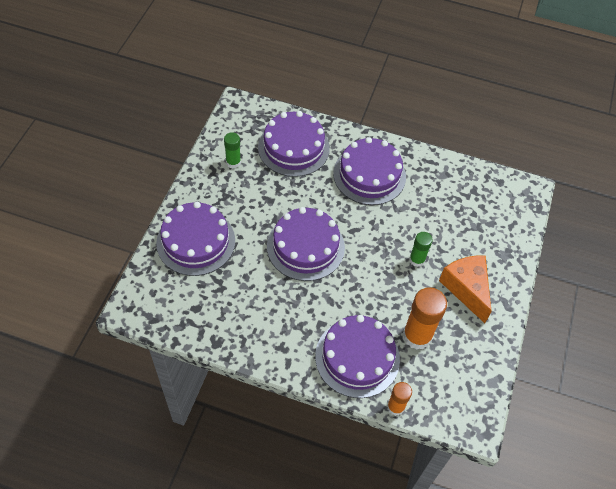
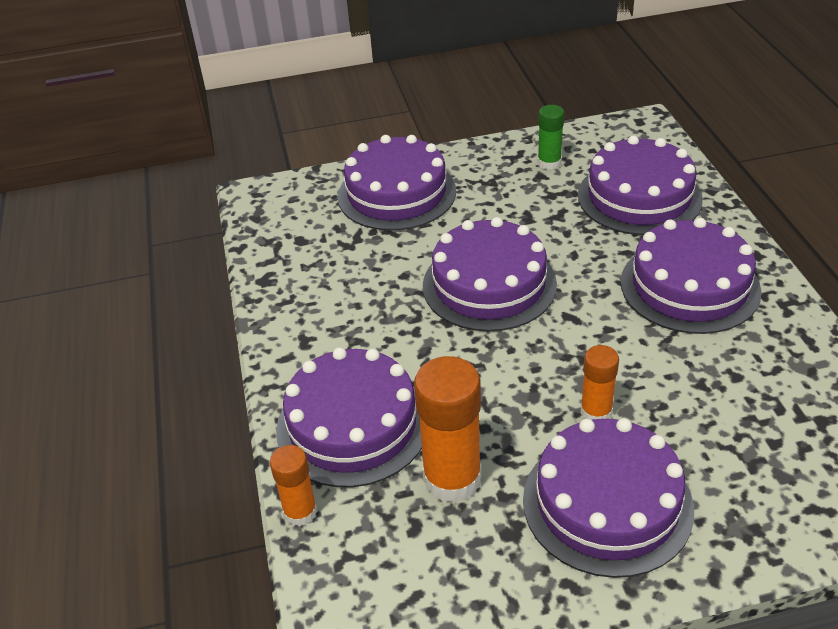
camera: 65 degrees right, 15 degrees down
(417, 260) = (596, 412): green glue stick -> orange glue stick
(466, 289) = (607, 503): orange cheese -> purple cake

